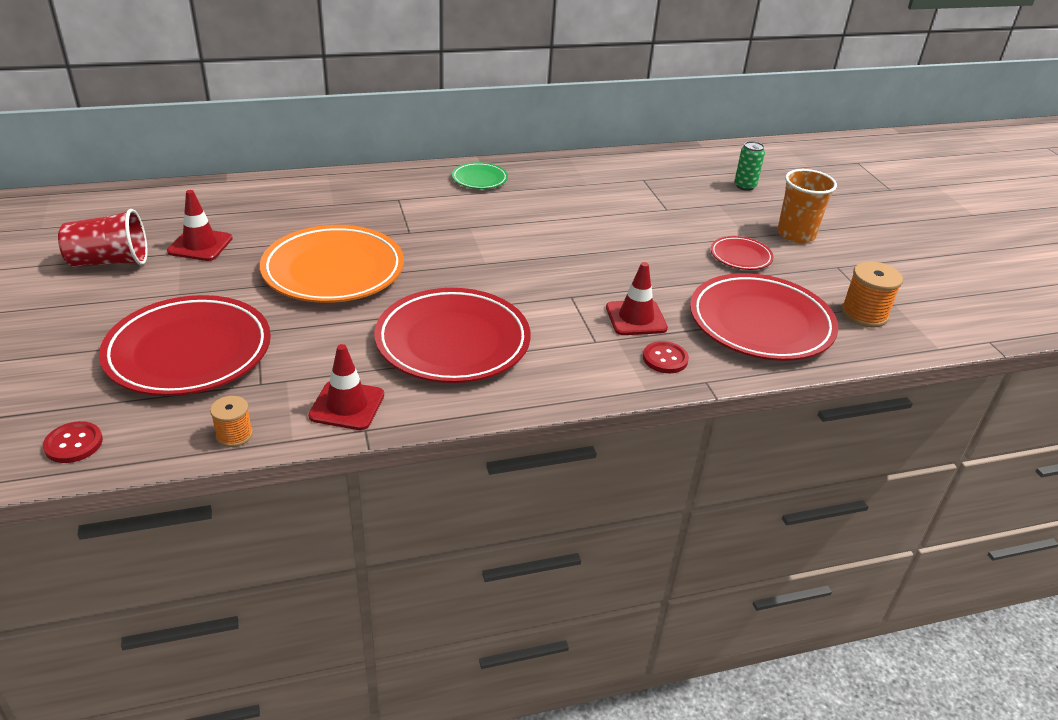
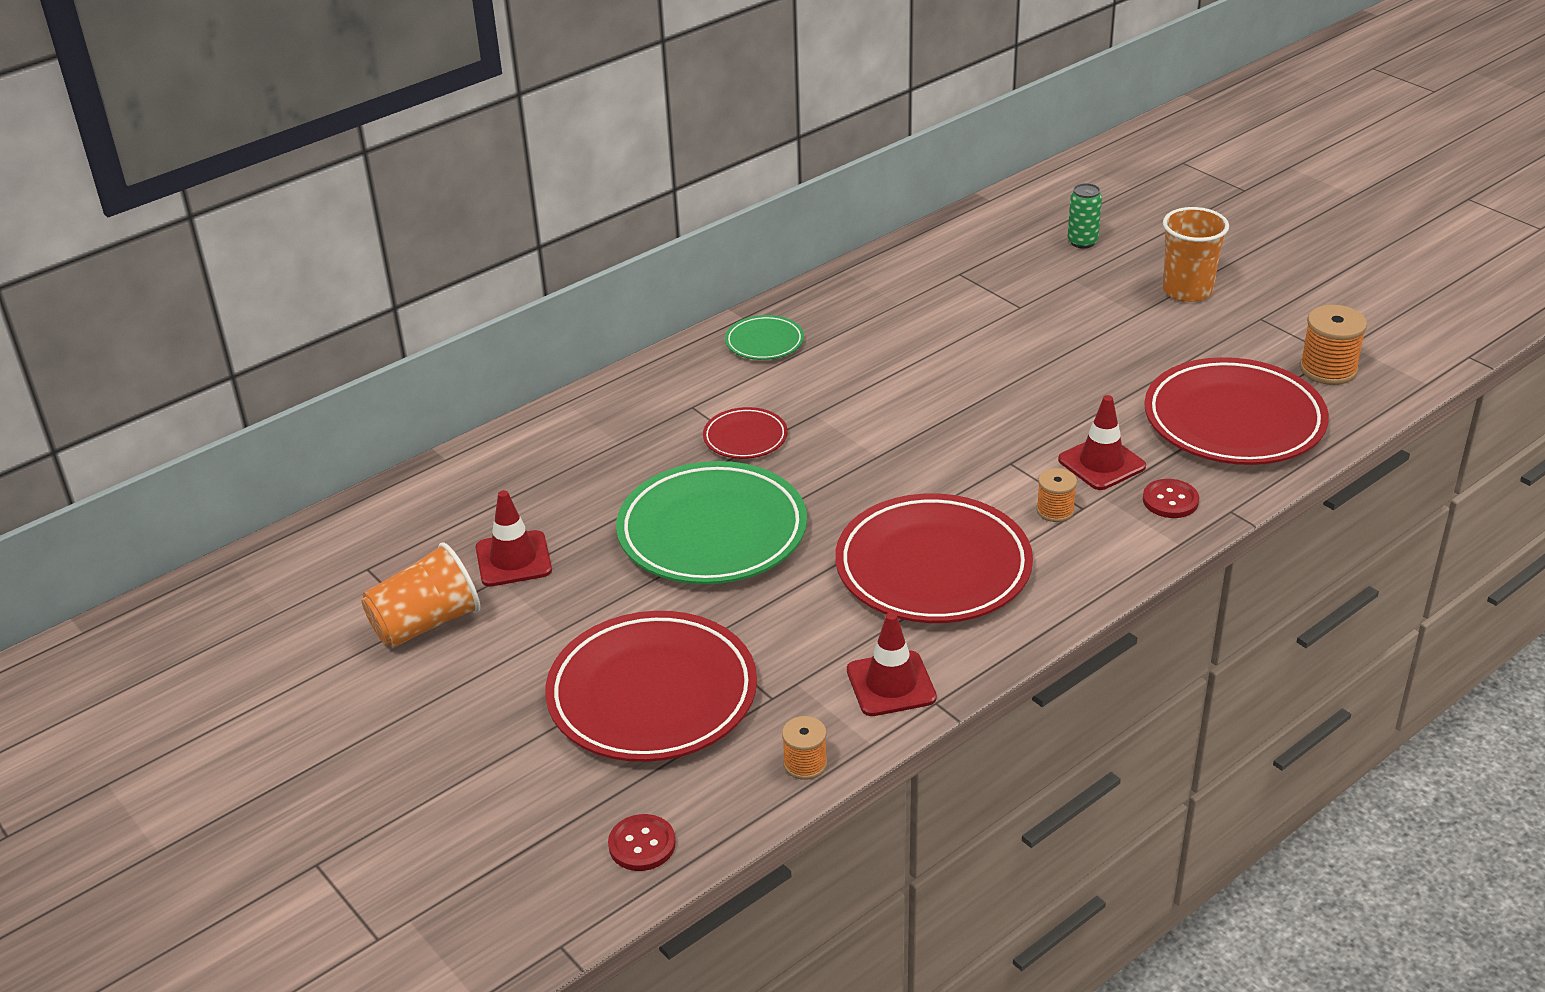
camera: 20 degrees left, 0 degrees up
(110, 262) = (425, 623): red cup -> orange cup
(333, 271) = (712, 532): orange plate -> green plate
(574, 336) = (1055, 510): none -> orange spool
(740, 256) = (1150, 342): red plate -> red plate (745, 438)

